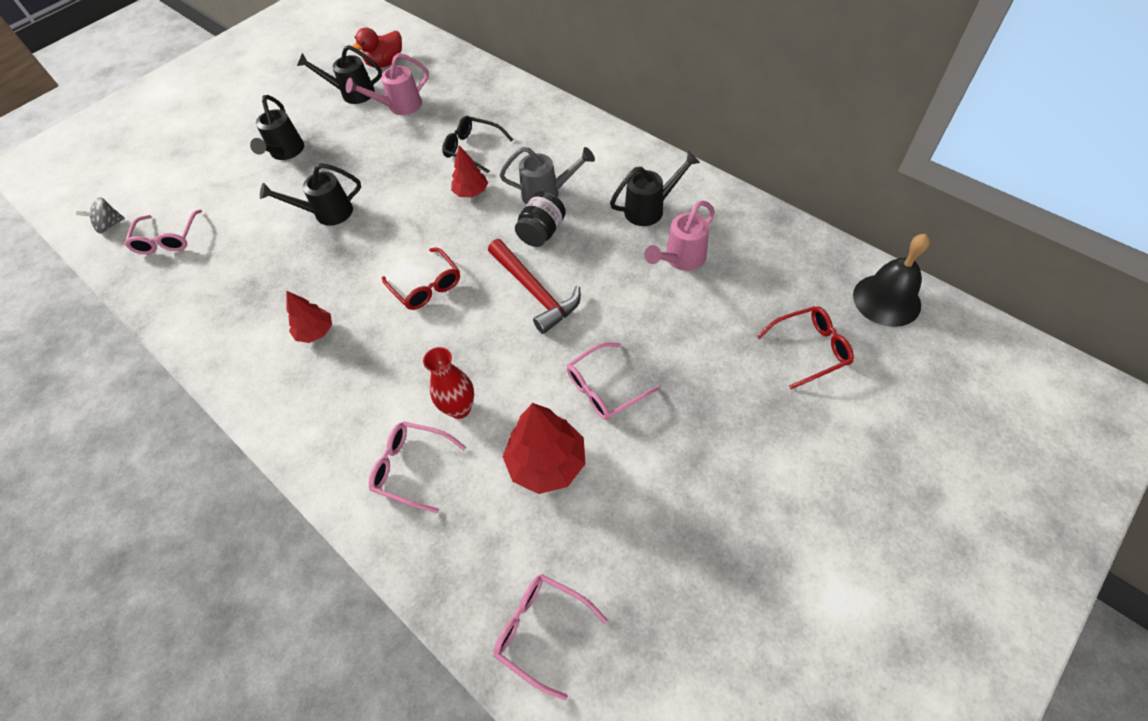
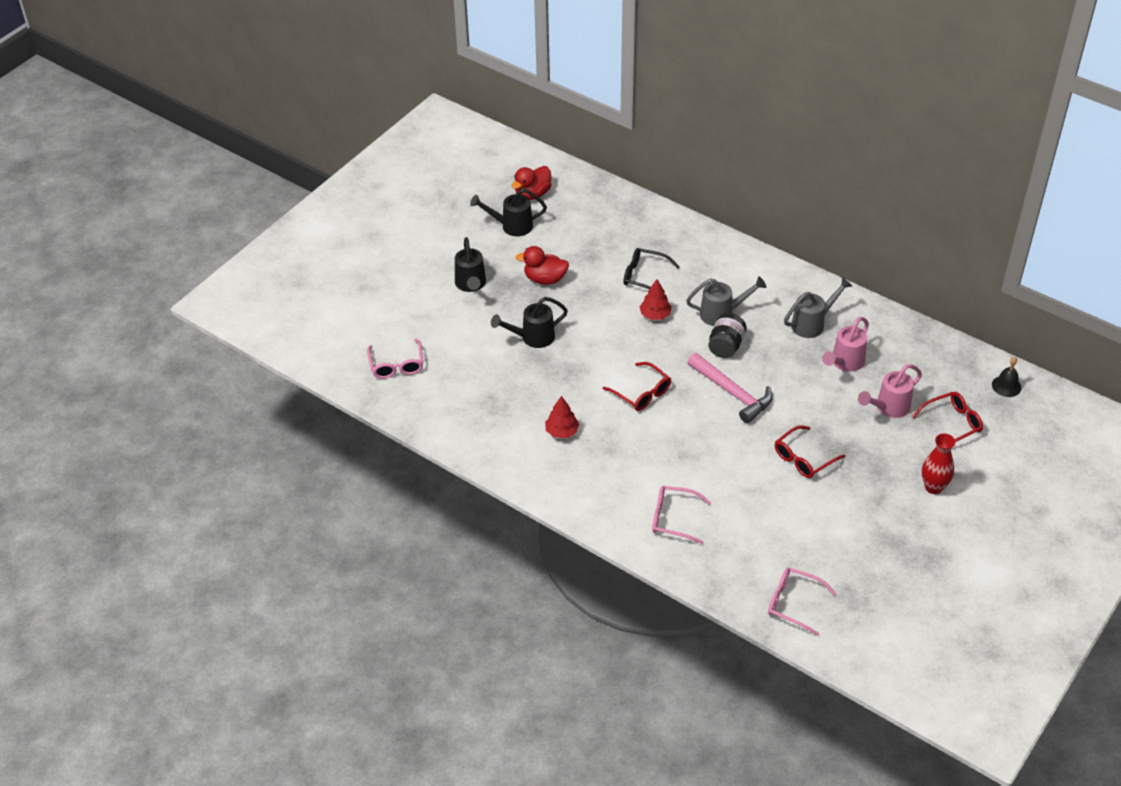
camera: 10 degrees left, 10 degrees down
(110, 225) = (335, 355): grey spinning top -> none
(365, 149) = (545, 279): none -> red duck
(399, 107) = (562, 238): pink watering can -> pink watering can (888, 408)
(459, 408) = (697, 478): red vase -> red vase (933, 487)
(534, 291) = (732, 393): red hammer -> pink hammer
(546, 463) = (772, 509): red tree -> none
(605, 388) = (804, 458): pink glasses -> red glasses
(650, 209) = (812, 323): black watering can -> grey watering can
(886, 300) = (1006, 386): black bell -> black bell, size x0.58

